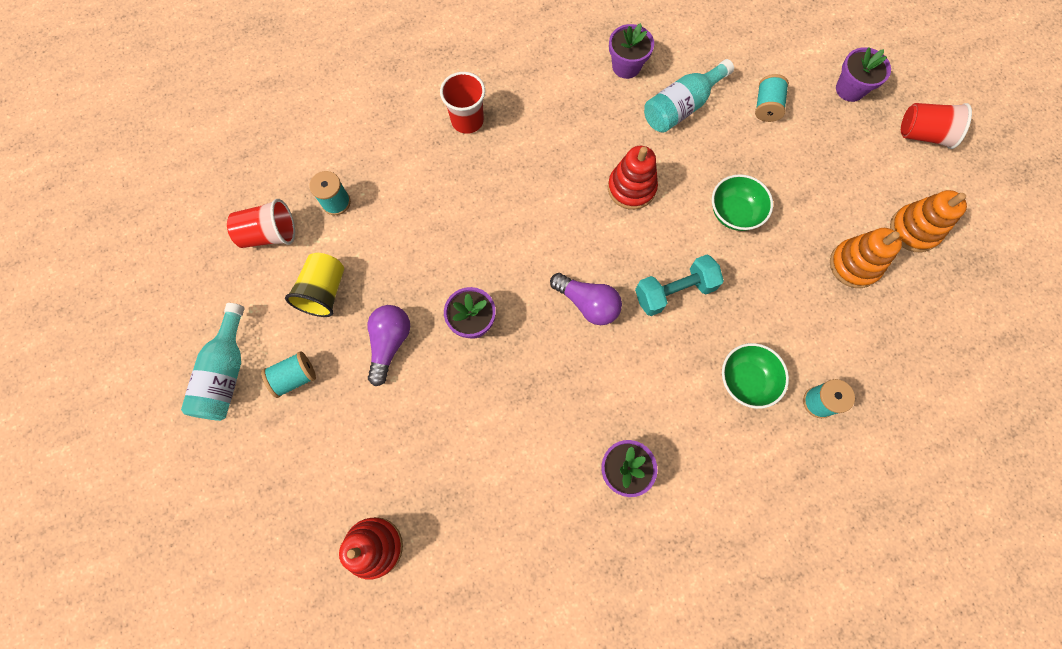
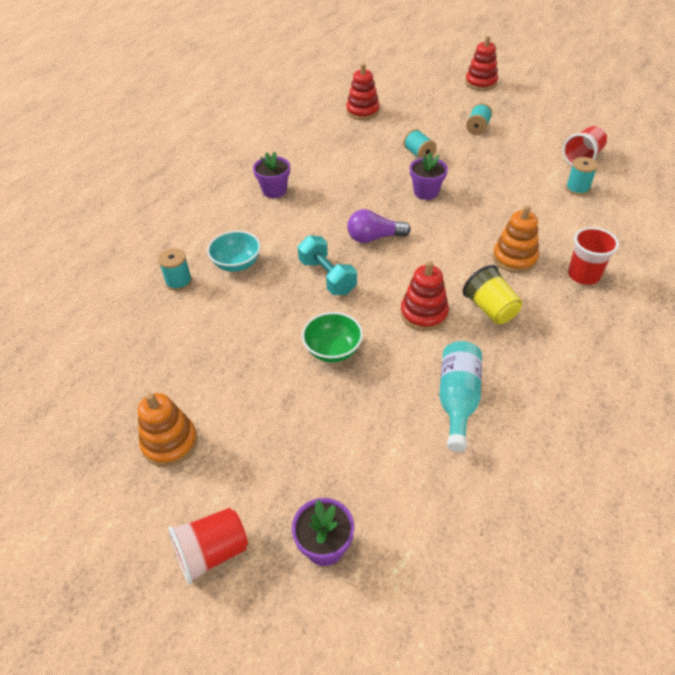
camera: 140 degrees right, 25 degrees down
(165, 468) = (481, 83): none -> red stacking toy
(226, 373) = (508, 113): turquoise bottle -> none
(324, 291) = (517, 157): yellow cup -> yellow cup (490, 309)
(389, 343) = (455, 161): purple light bulb -> none
(626, 66) = (540, 399): purple flower pot -> none
(674, 291) = (327, 277): turquoise dumbbell -> turquoise dumbbell turned 60 degrees counterclockwise
(746, 380) = (237, 264): green bowl -> turquoise bowl
(766, 106) = (388, 458): turquoise spool -> turquoise spool (419, 154)
(854, 265) = (207, 378): orange stacking toy -> orange stacking toy (514, 258)

